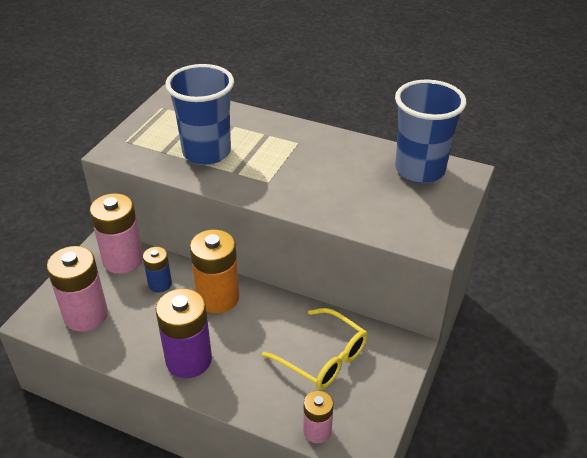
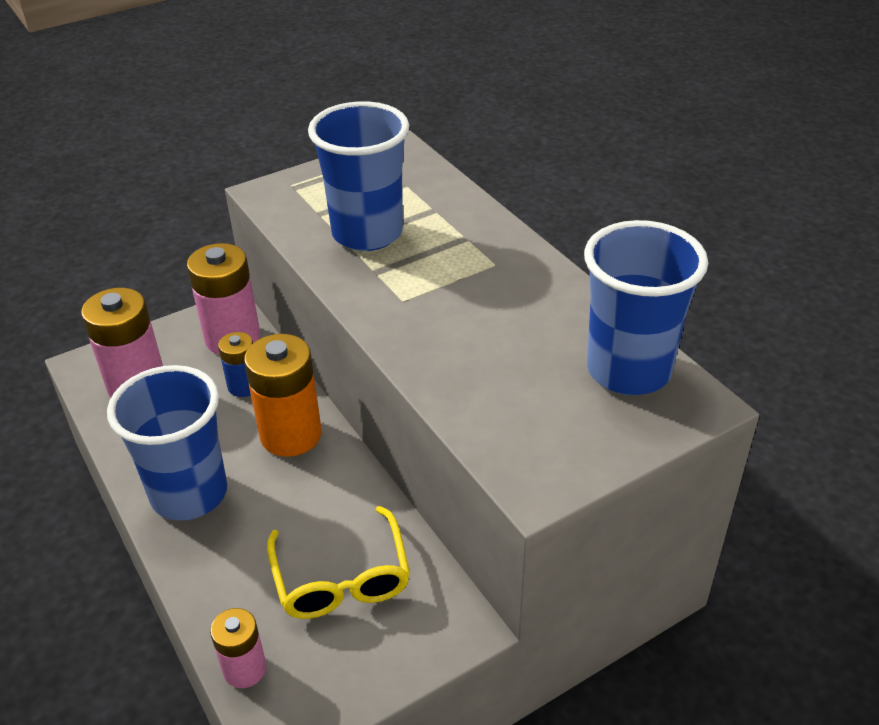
camera: 35 degrees right, 0 degrees up
(189, 360) = (189, 494): purple battery -> blue cup

